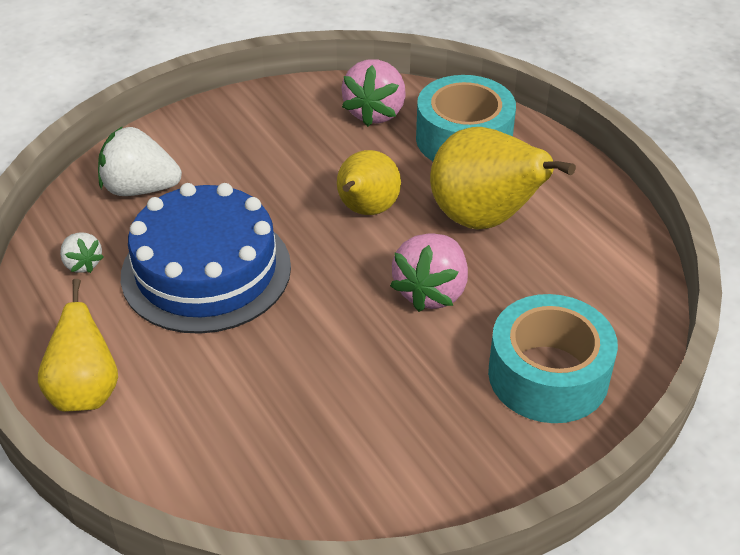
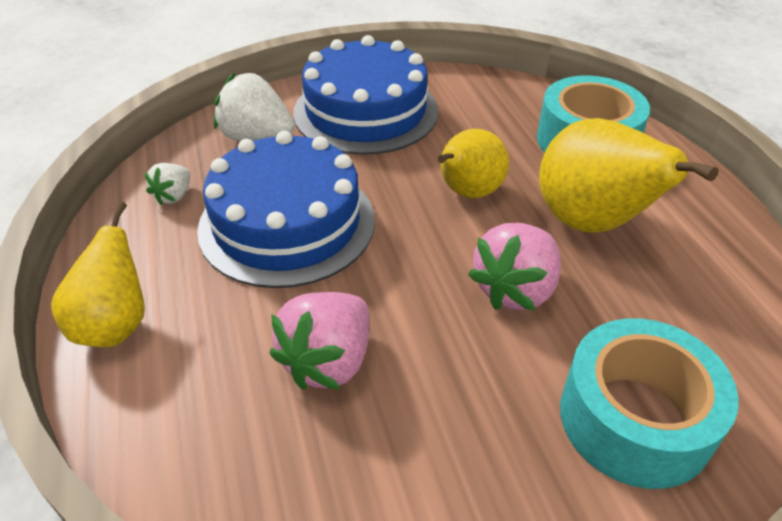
camera: 15 degrees right, 0 degrees up
(82, 264) = (174, 196): white strawberry -> white strawberry turned 45 degrees clockwise
(241, 142) = (365, 111): none -> blue cake
(375, 113) = (502, 105): pink strawberry -> pink strawberry (328, 361)

